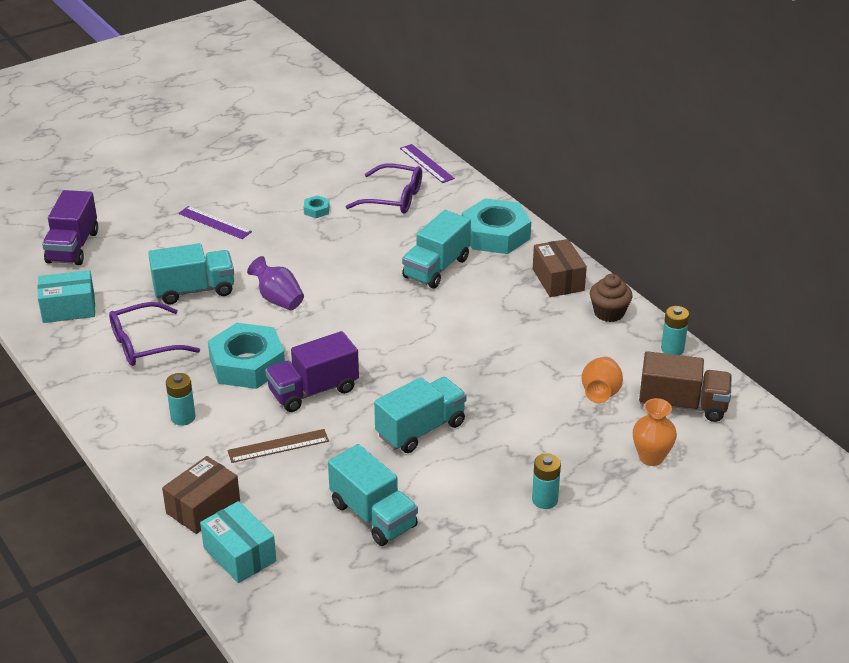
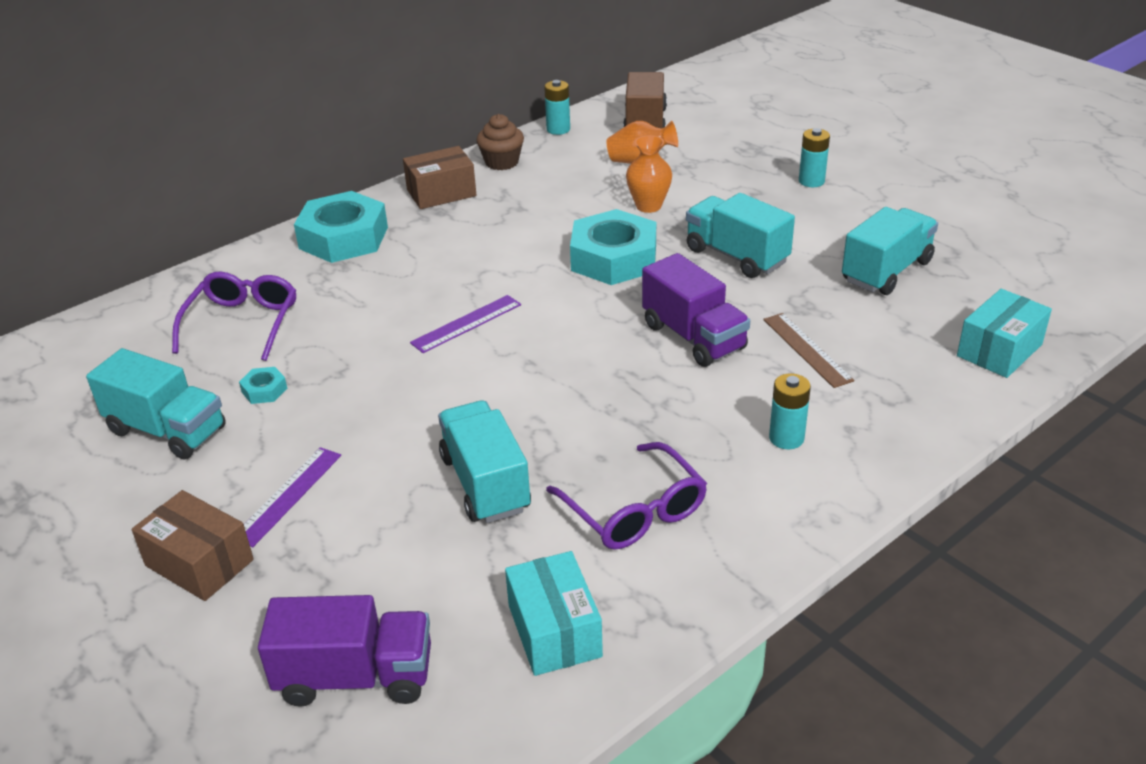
camera: 95 degrees left, 0 degrees up
(203, 507) = (942, 390): brown box -> brown box (199, 563)
(247, 364) = (655, 399): turquoise nut -> turquoise nut (614, 258)
(278, 299) = (501, 394): purple vase -> none
(426, 163) = (151, 304): purple ruler -> purple ruler (466, 324)
(436, 268) = (419, 273): turquoise truck -> turquoise truck (167, 430)
(651, 457) = (727, 135): orange vase -> orange vase (648, 206)

